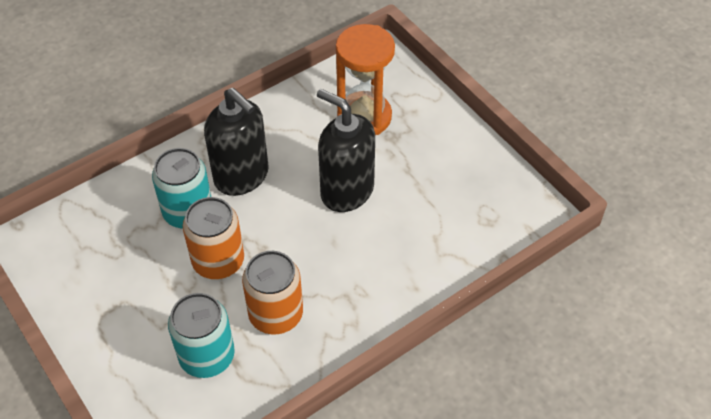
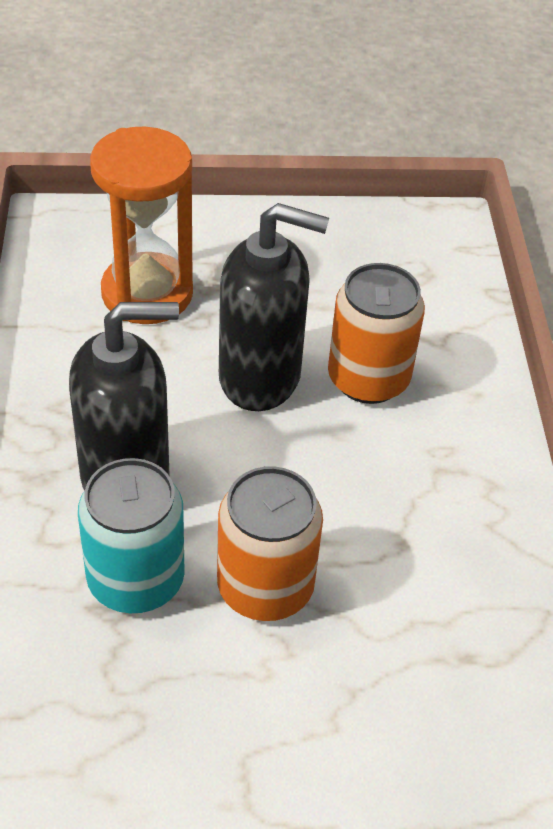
camera: 60 degrees left, 5 degrees down
(207, 356) = (434, 690): turquoise can -> none
(276, 314) = (416, 564): orange can -> orange can (368, 379)
(346, 191) = (260, 377): black soap dispenser -> black soap dispenser turned 150 degrees counterclockwise

